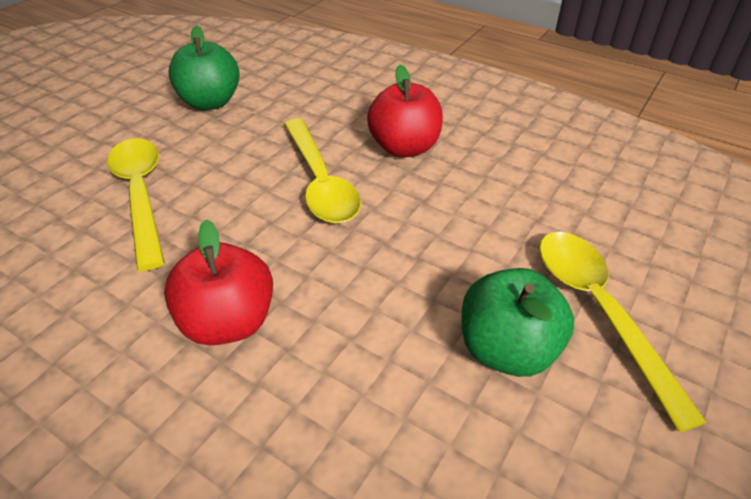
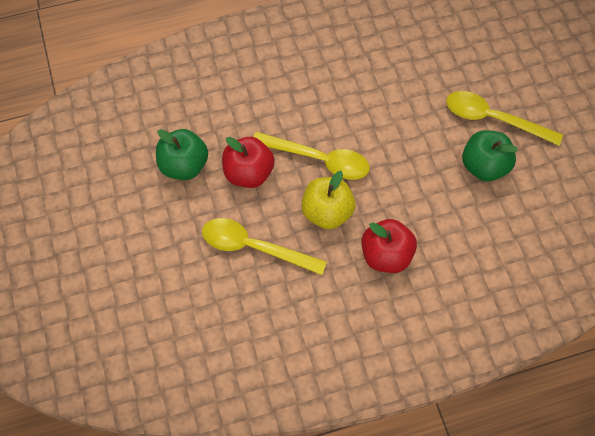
camera: 50 degrees left, 20 degrees up
(248, 227) = (327, 212): none -> yellow apple
(404, 148) = (324, 102): red apple -> red apple (248, 173)

